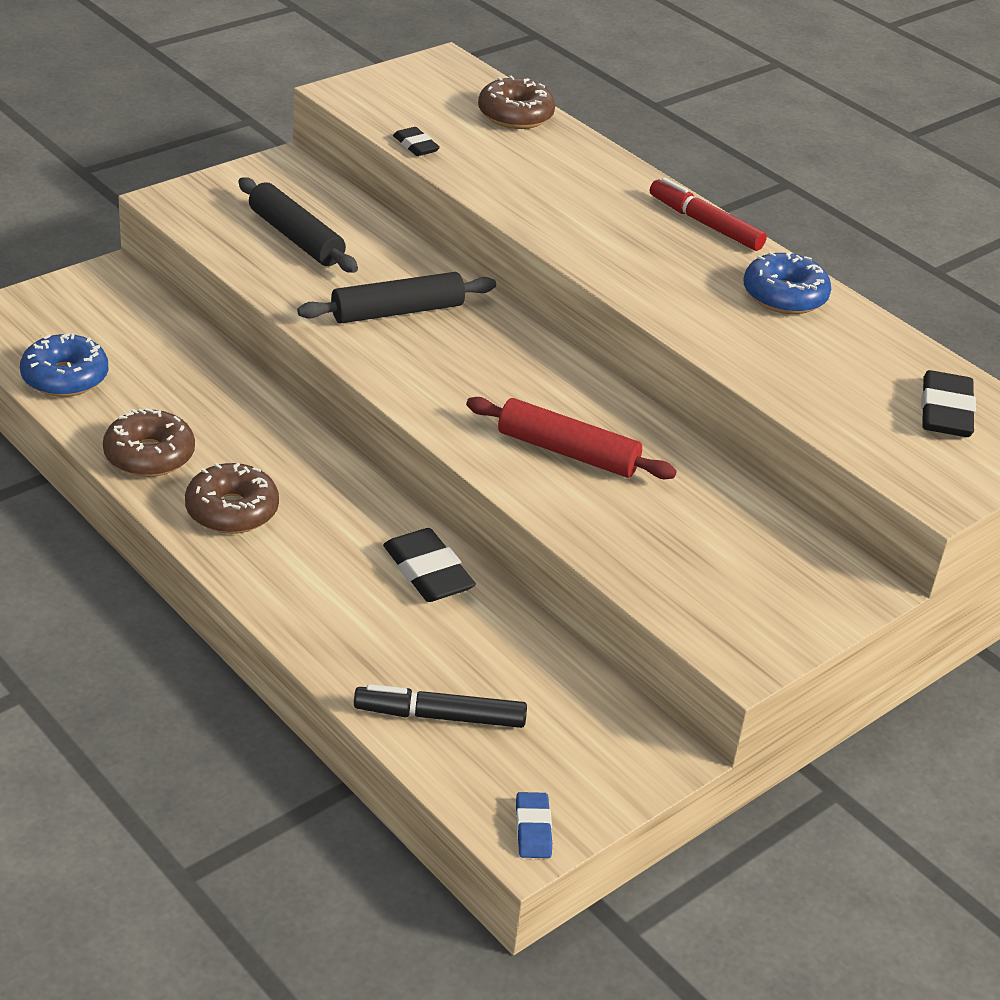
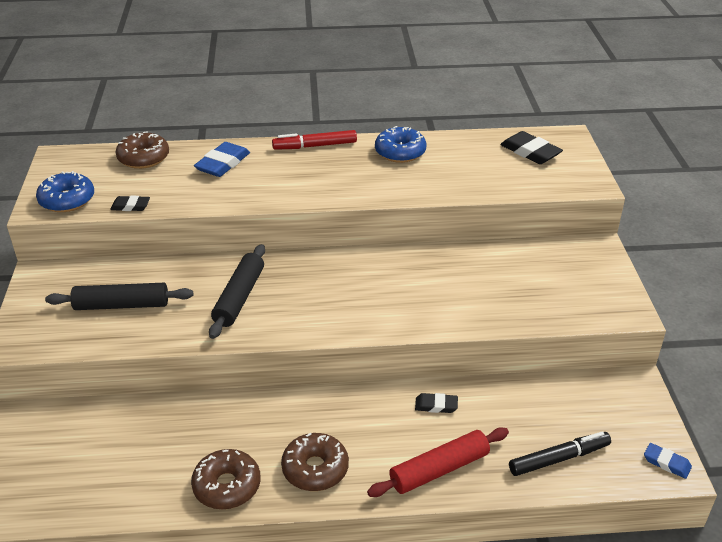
camera: 50 degrees left, 0 degrees up
(65, 377) = (104, 495): blue donut -> blue donut (67, 200)
(428, 572) = (436, 405): black eraser -> black eraser, size x0.58
(440, 716) = (559, 459): black marker -> black marker turned 150 degrees counterclockwise
(567, 452) = (423, 293): red rolling pin -> red rolling pin (439, 469)
(576, 172) = (223, 163): none -> blue eraser

